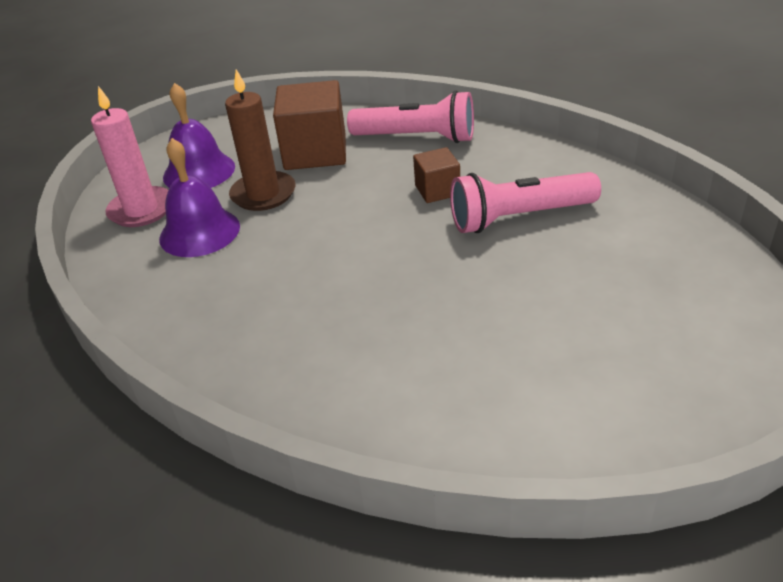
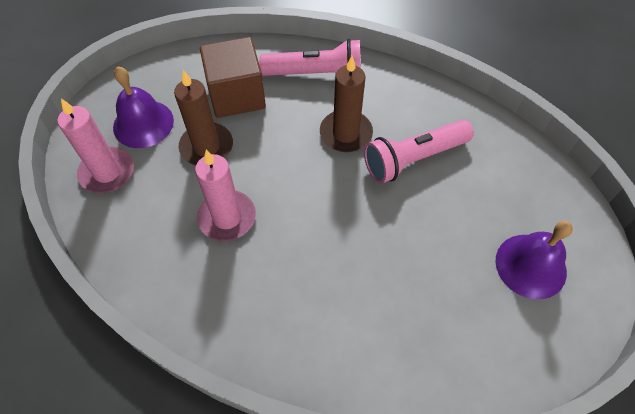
camera: 15 degrees left, 20 degrees up
(199, 232) = (165, 194): purple bell -> purple bell (530, 266)
(263, 257) = (227, 217): none -> pink candle
(437, 190) = (346, 133): brown cube -> brown candle

